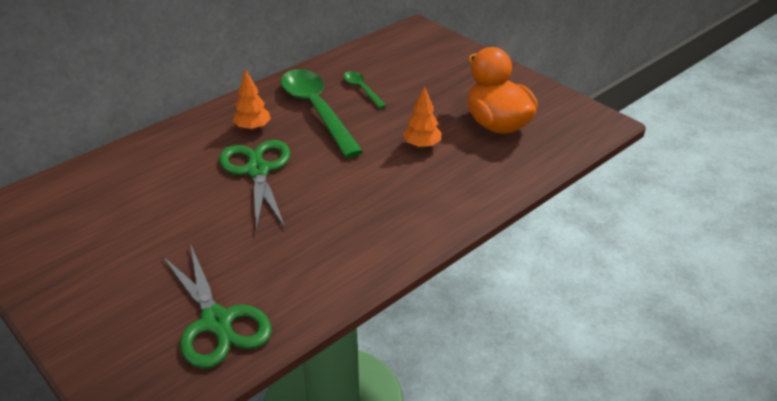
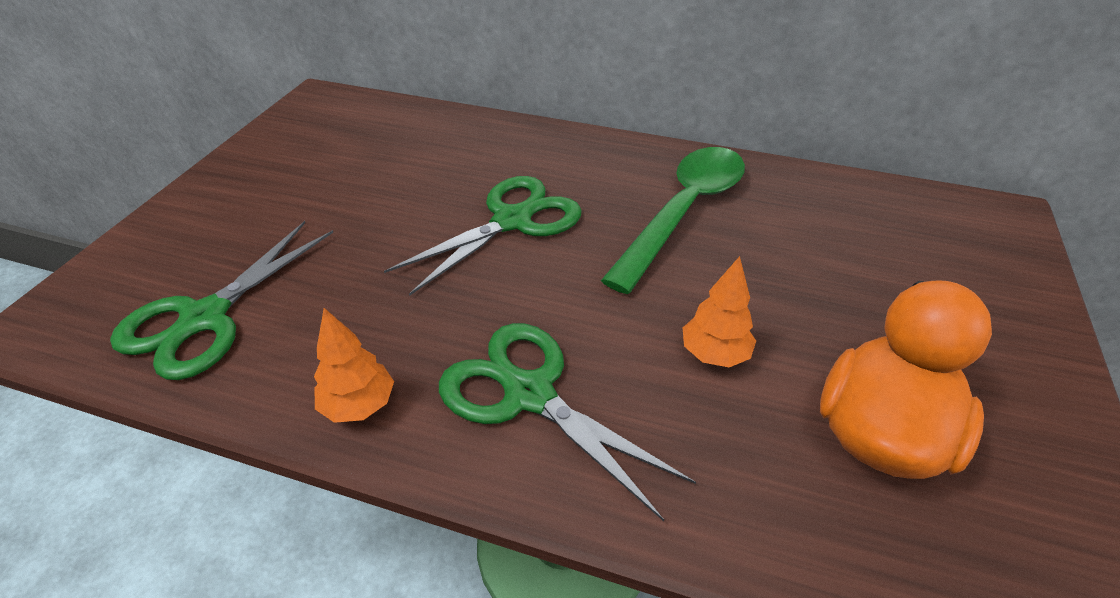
camera: 60 degrees right, 5 degrees up
(253, 128) = (593, 179): orange tree -> orange tree (359, 405)
(362, 89) = (779, 229): green spoon -> none
(397, 210) = (529, 395): none -> green scissors

